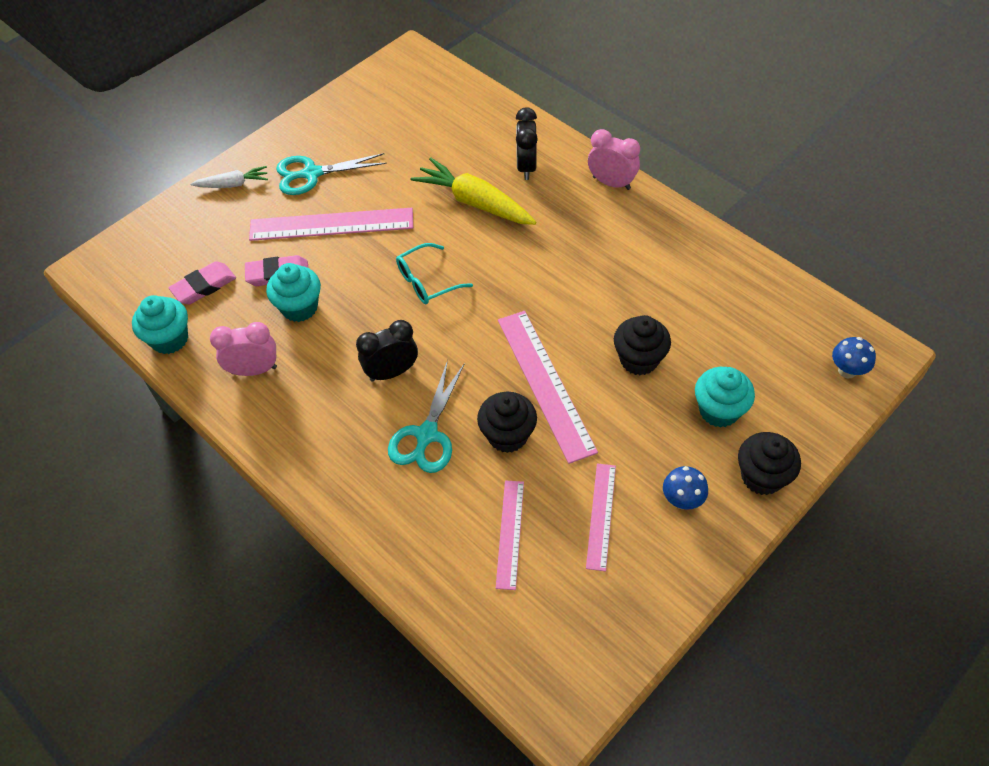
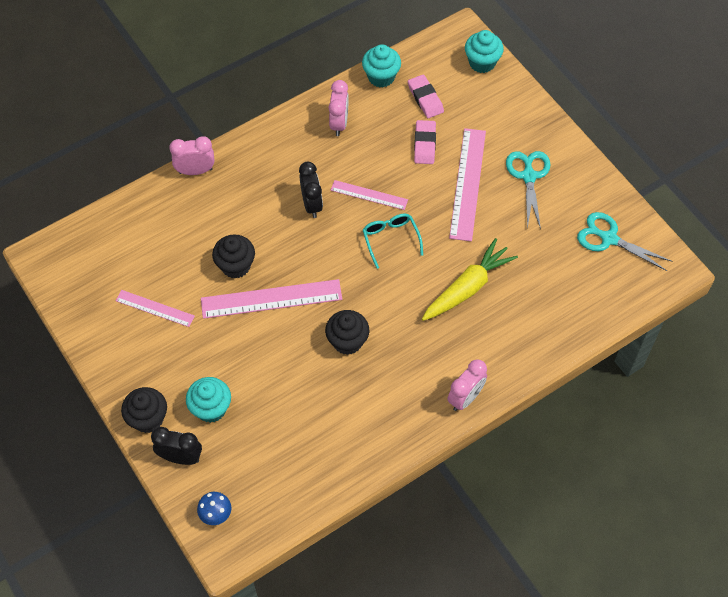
camera: 100 degrees right, 5 degrees up
(233, 184) = (529, 122): white carrot -> none
(299, 307) = (388, 155): turquoise cupcake -> turquoise cupcake (482, 62)
(361, 527) = (195, 171): none -> pink clock
(426, 435) = (252, 217): turquoise scissors -> turquoise scissors (609, 238)
(510, 533) = (161, 252): pink ruler -> pink ruler (369, 195)
(526, 167) = (501, 335): black clock -> black clock (180, 457)
(639, 359) = (273, 367): black cupcake -> black cupcake (347, 341)
(682, 500) = (148, 361): blue mushroom -> none

